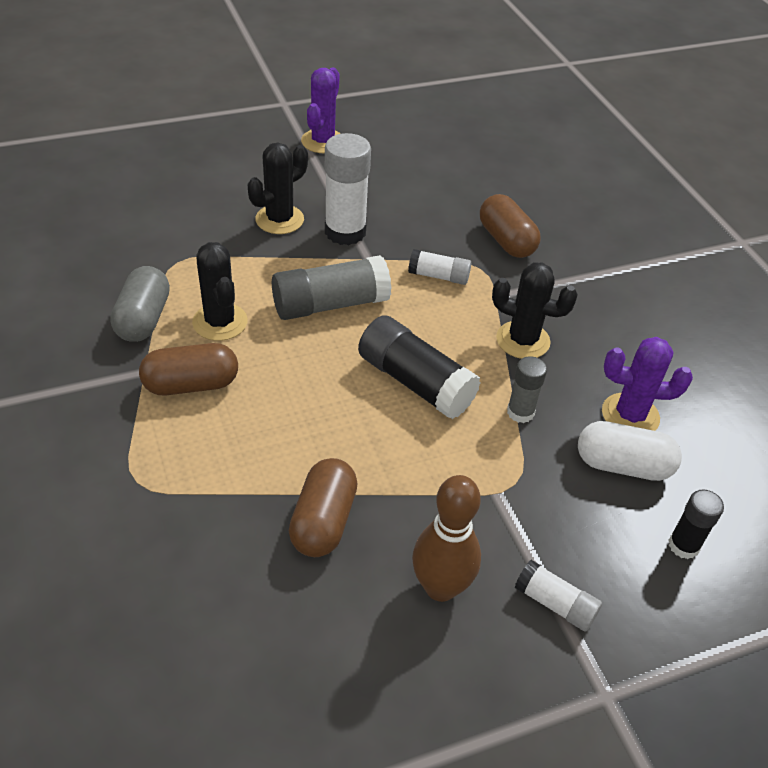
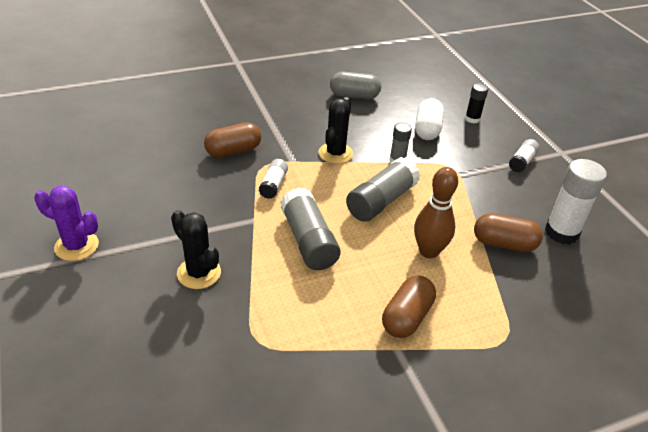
camera: 90 degrees left, 5 degrees down
(143, 319) = (337, 357): grey capsule -> grey capsule (354, 96)
(191, 384) = (406, 317): brown capsule -> brown capsule turned 45 degrees clockwise
(220, 322) = (335, 305): black cactus -> none
(345, 232) = (219, 232): white glue stick -> white glue stick (561, 232)
(415, 382) = (381, 201): black glue stick -> grey glue stick
(440, 587) = (529, 199): brown bowling pin -> brown bowling pin (429, 251)
(630, 415) = (390, 122): purple cactus -> none

